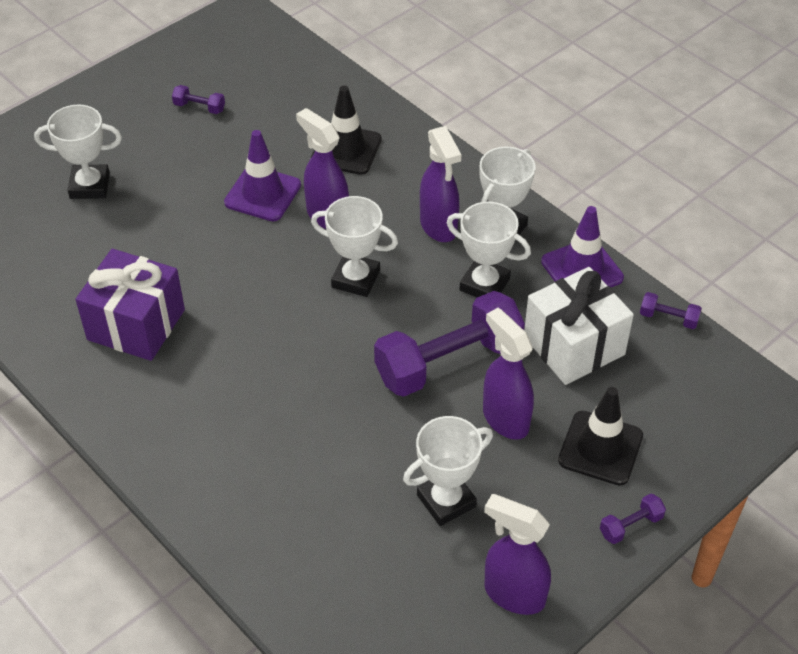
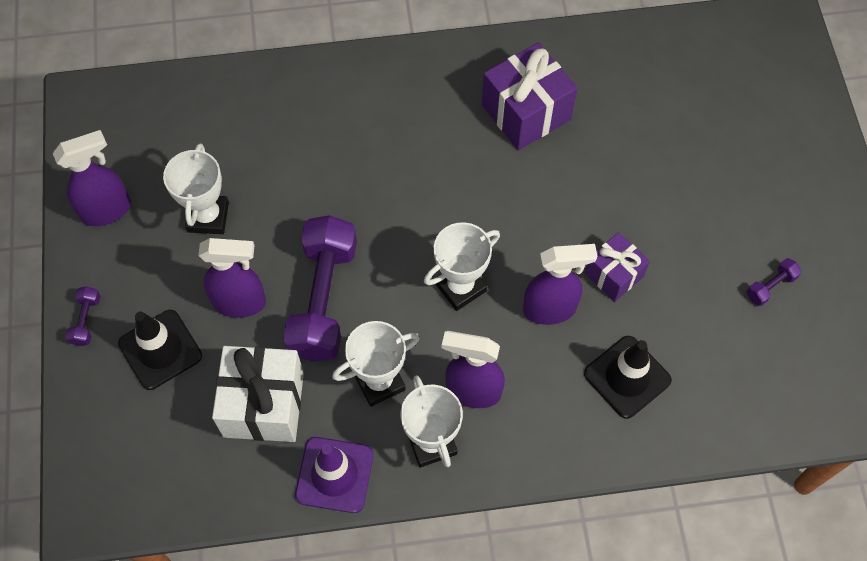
camera: 125 degrees right, 15 degrees up
(90, 186) = (713, 152): white trophy -> none
(263, 194) = (613, 275): purple traffic cone -> purple gift
(668, 318) = (229, 505): purple dumbbell -> none

